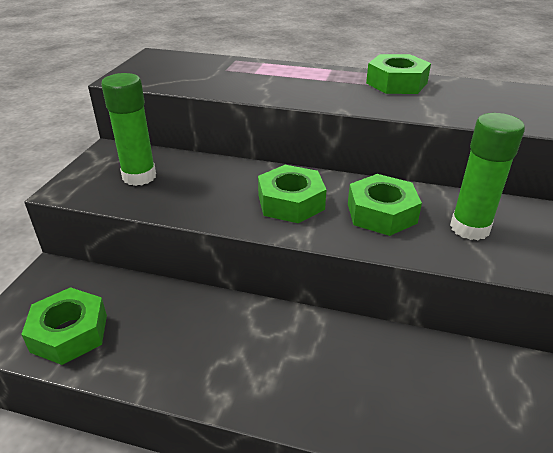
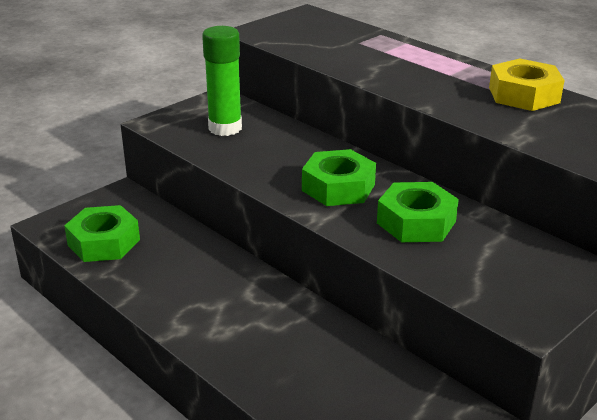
camera: 30 degrees right, 5 degrees down
(396, 83) = (524, 95): green nut -> yellow nut
(469, 228) = (492, 262): green glue stick -> none

